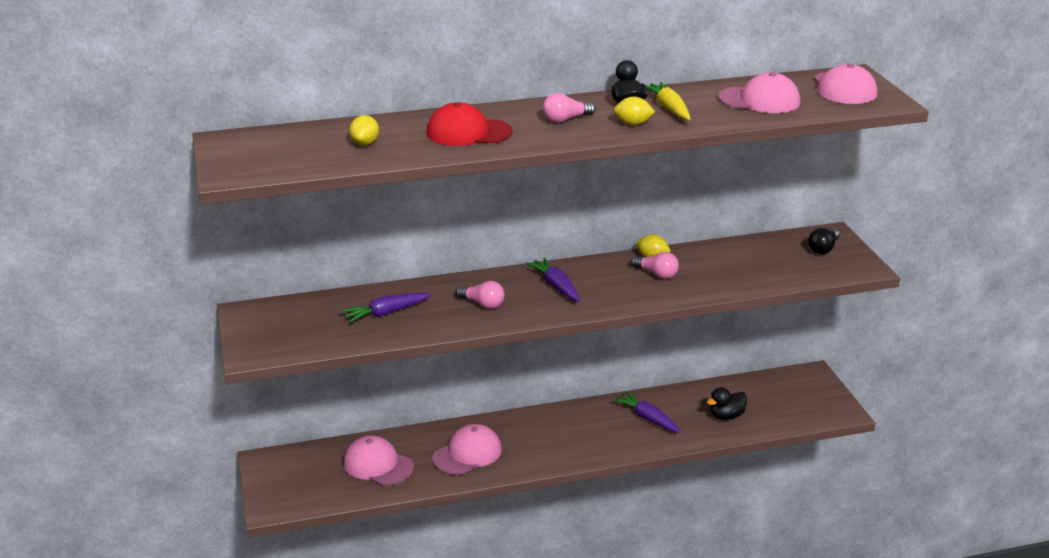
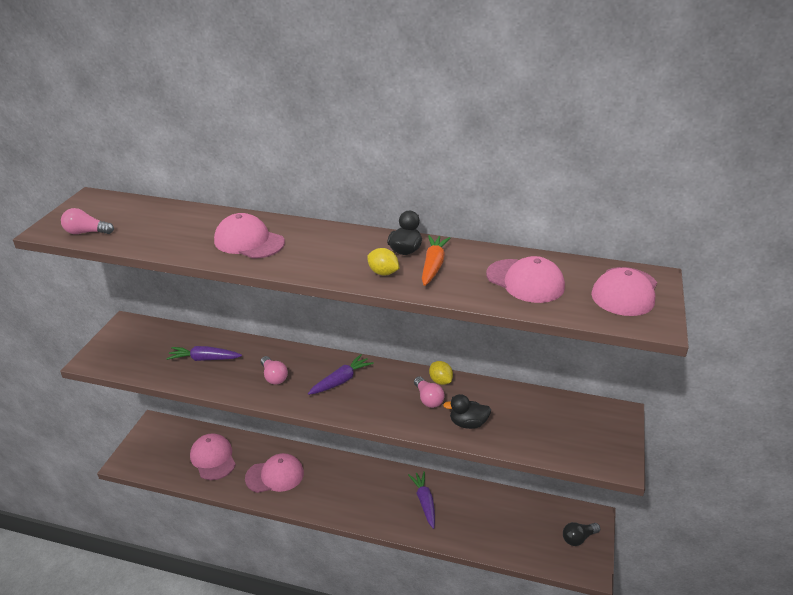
camera: 30 degrees right, 5 degrees up
(365, 143) = (167, 229): yellow lemon -> none
(468, 132) = (249, 241): red cap -> pink cap
(556, 286) = (341, 380): purple carrot -> purple carrot turned 45 degrees clockwise
(565, 119) = (336, 251): pink light bulb -> pink light bulb (86, 232)
(669, 108) = (433, 265): yellow carrot -> orange carrot
(726, 416) = (487, 528): black duck -> black duck (468, 423)
(823, 249) = (597, 427): black light bulb -> black light bulb (578, 538)

